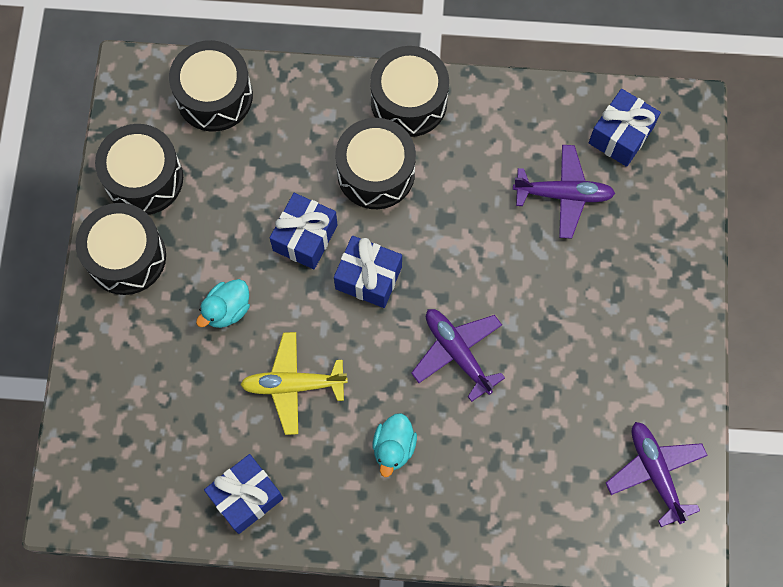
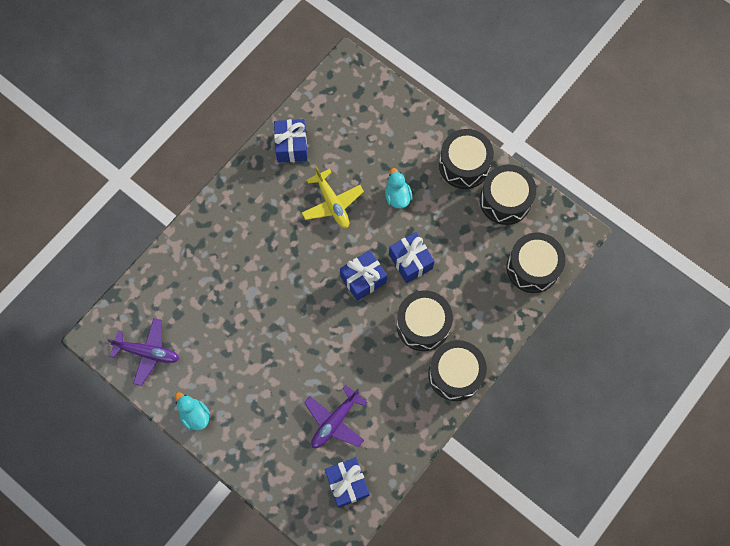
camera: 125 degrees right, 0 degrees up
(293, 385) = (332, 203): yellow plane -> yellow plane turned 120 degrees clockwise
(393, 447) = (262, 231): turquoise duck -> turquoise duck (195, 415)
(457, 353) = (287, 297): purple plane -> none

